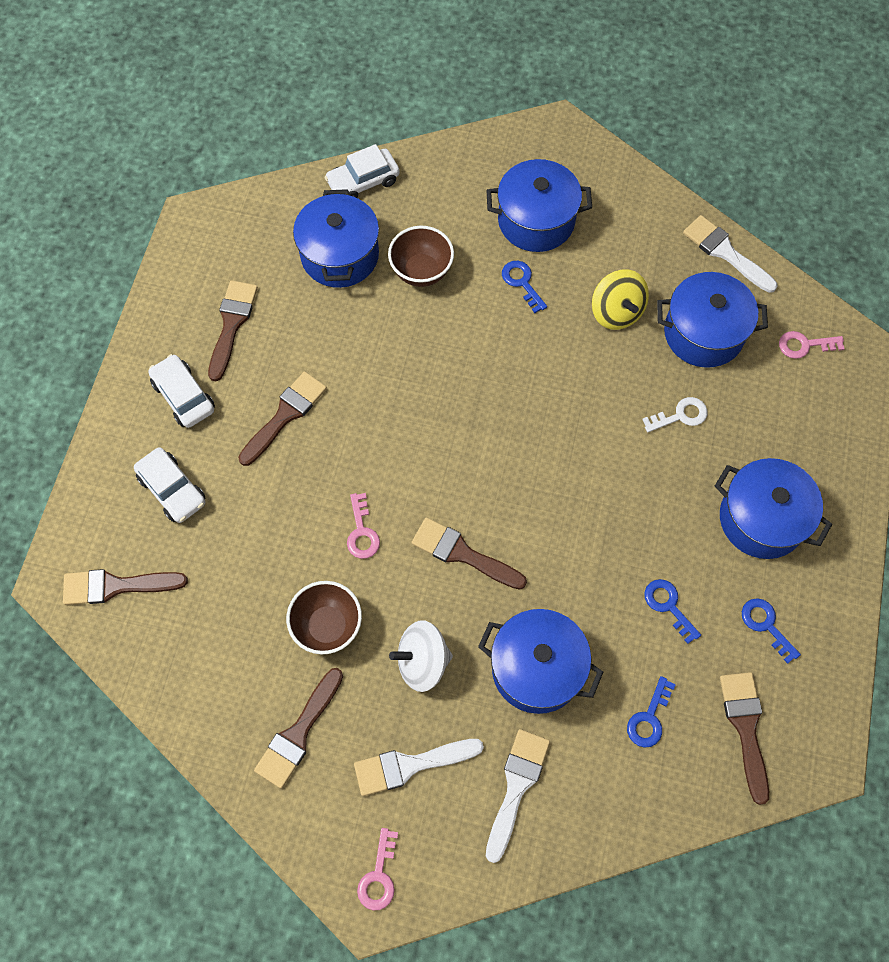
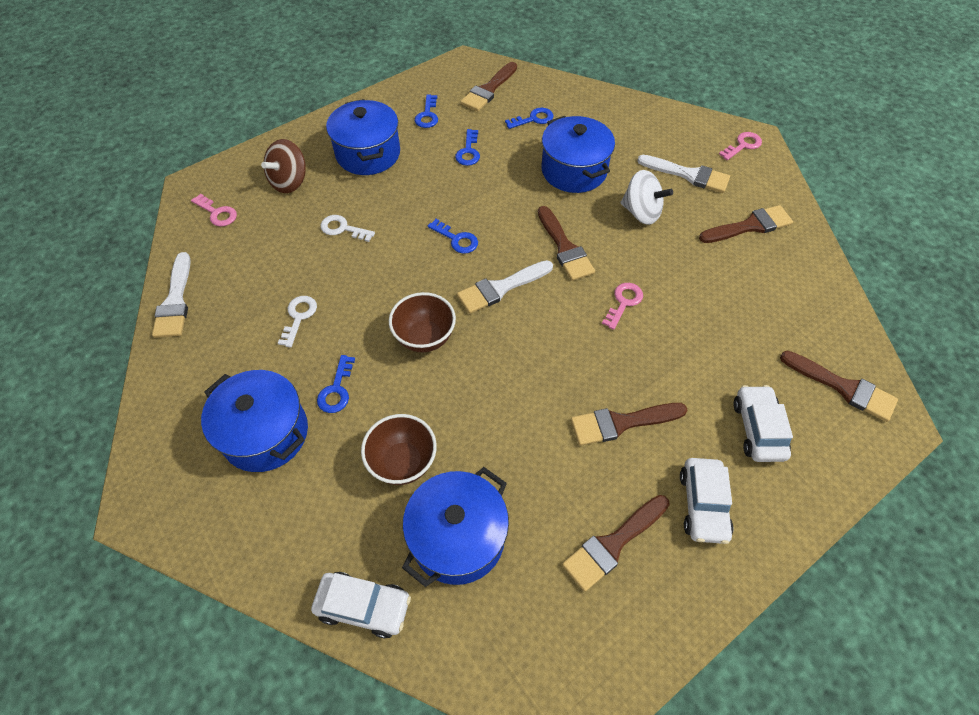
camera: 140 degrees left, 10 degrees down
(327, 626) = (690, 266): brown bowl -> brown bowl (425, 338)
(516, 787) = (634, 135): white brush -> white brush (500, 288)
(569, 484) = (456, 239): none -> blue key
(616, 312) = (299, 317): yellow spinning top -> white key
(703, 333) = (264, 262): blue pot -> none
(789, 426) = (290, 182): none -> brown spinning top

